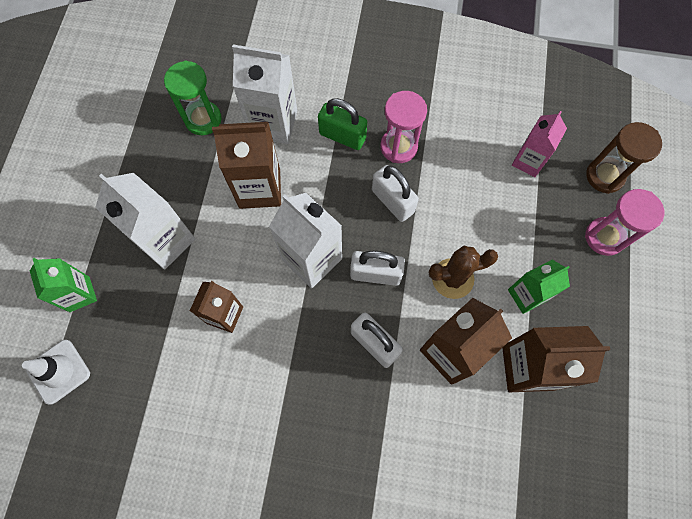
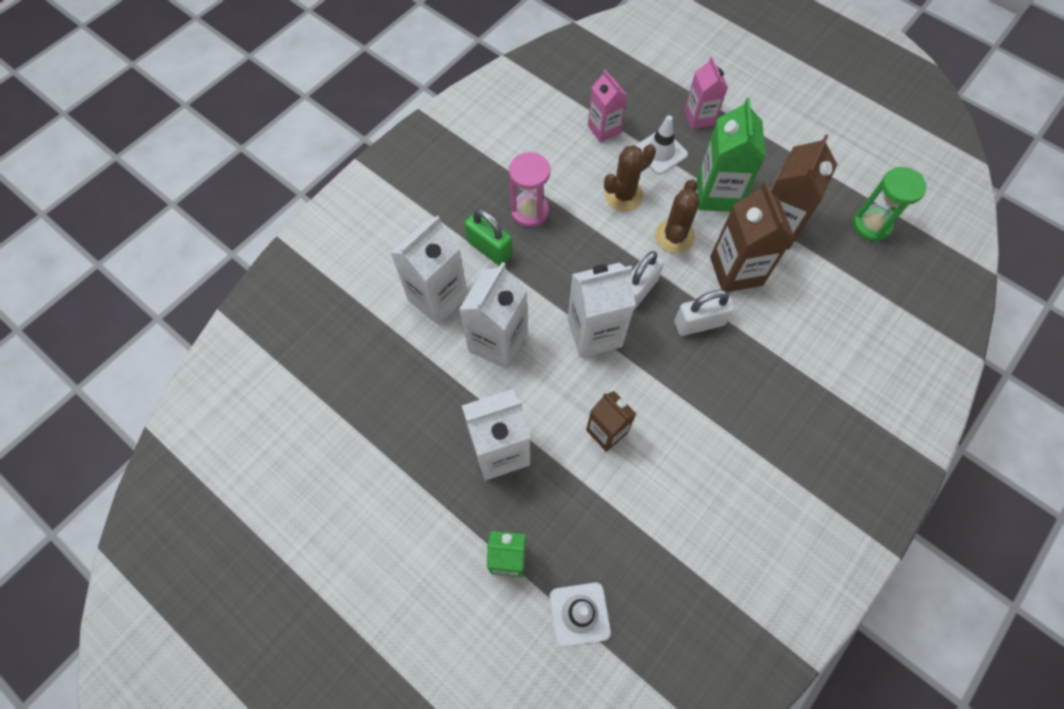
camera: 60 degrees left, 5 degrees down
(203, 119) = (390, 357): green hourglass -> green hourglass (871, 225)
(259, 188) = (498, 342): brown carton -> white carton
(342, 136) = (489, 249): green padlock -> green padlock turned 75 degrees clockwise
(392, 201) = (578, 243): white padlock -> none
(467, 213) = (623, 195): none -> brown cactus
(526, 295) = (717, 194): green carton -> green carton, size x1.57
(538, 221) = (660, 152): none -> white traffic cone
(604, 176) = (649, 88): brown hourglass -> none
(604, 237) = (699, 118): pink hourglass -> pink carton

